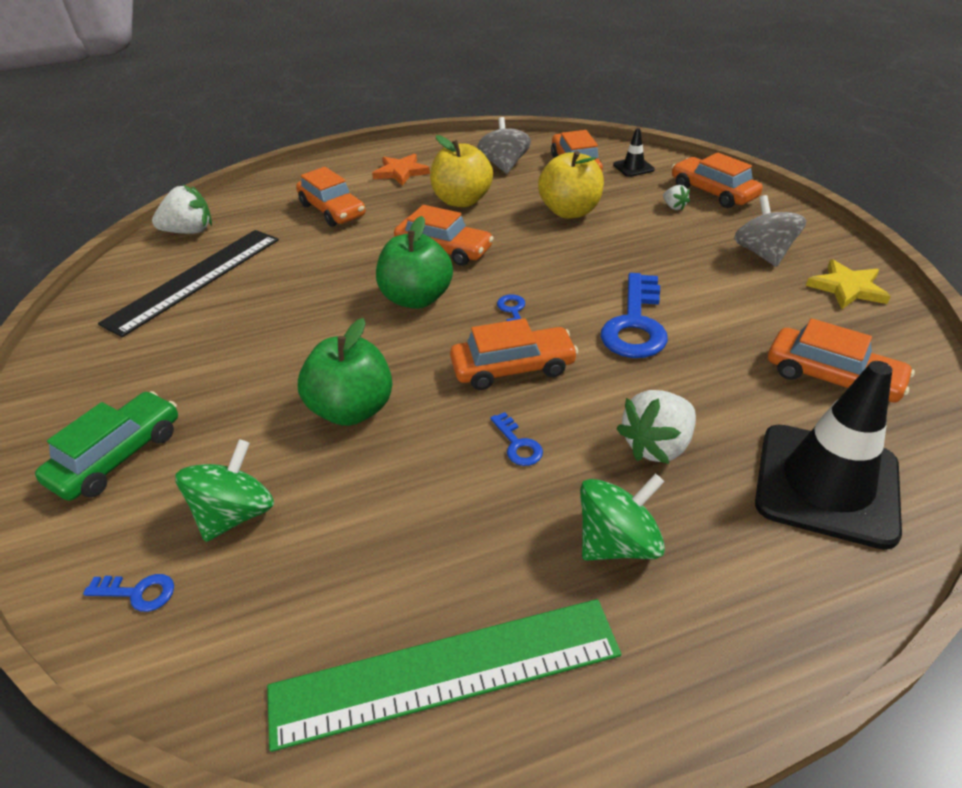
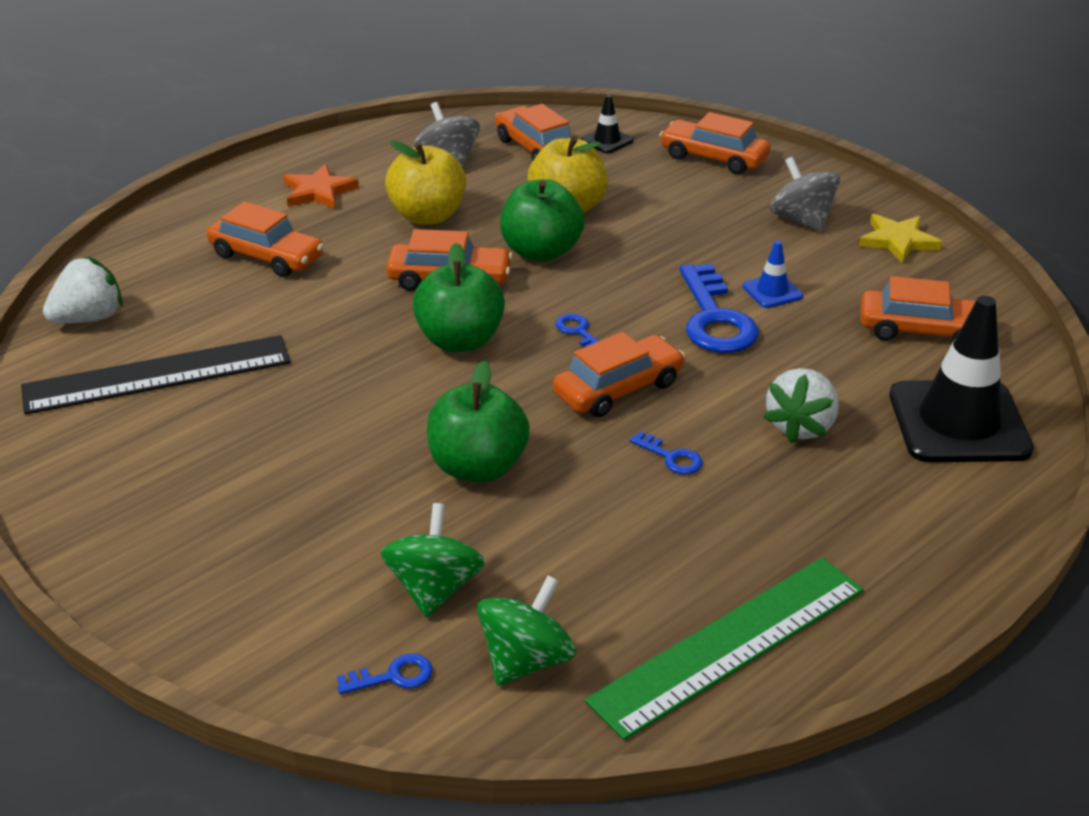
camera: 25 degrees left, 5 degrees down
(118, 456) = (250, 575): green car -> none
(195, 280) = (157, 375): black ruler -> black ruler turned 60 degrees clockwise
(527, 241) = (541, 252): none -> green apple
(617, 542) = (812, 513): green spinning top -> green spinning top (526, 660)
(674, 207) = (681, 182): white strawberry -> none
(701, 310) = (772, 291): none -> blue traffic cone

